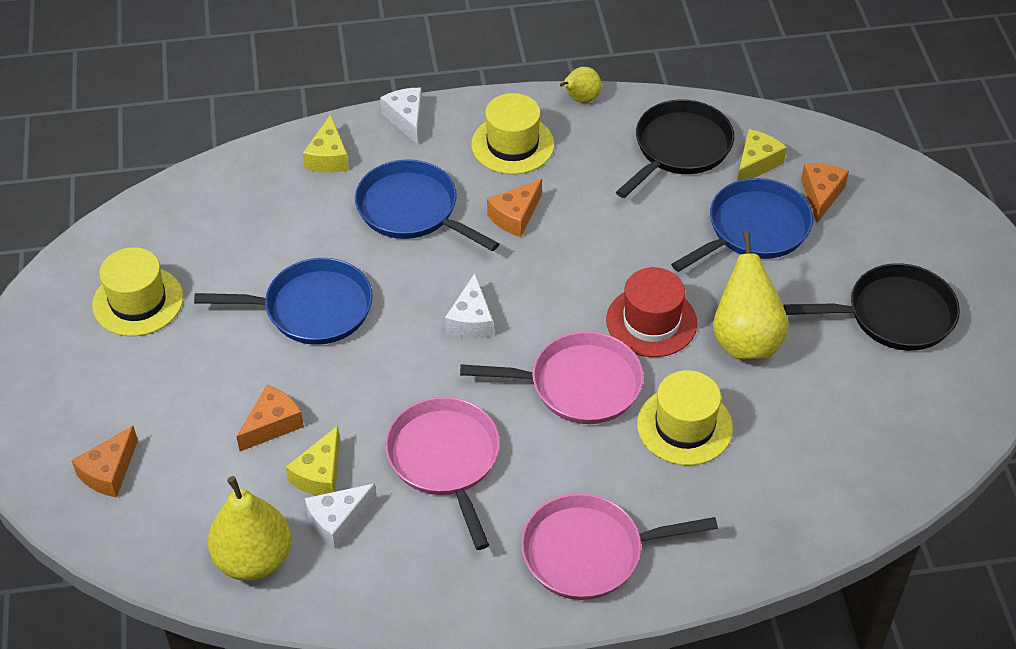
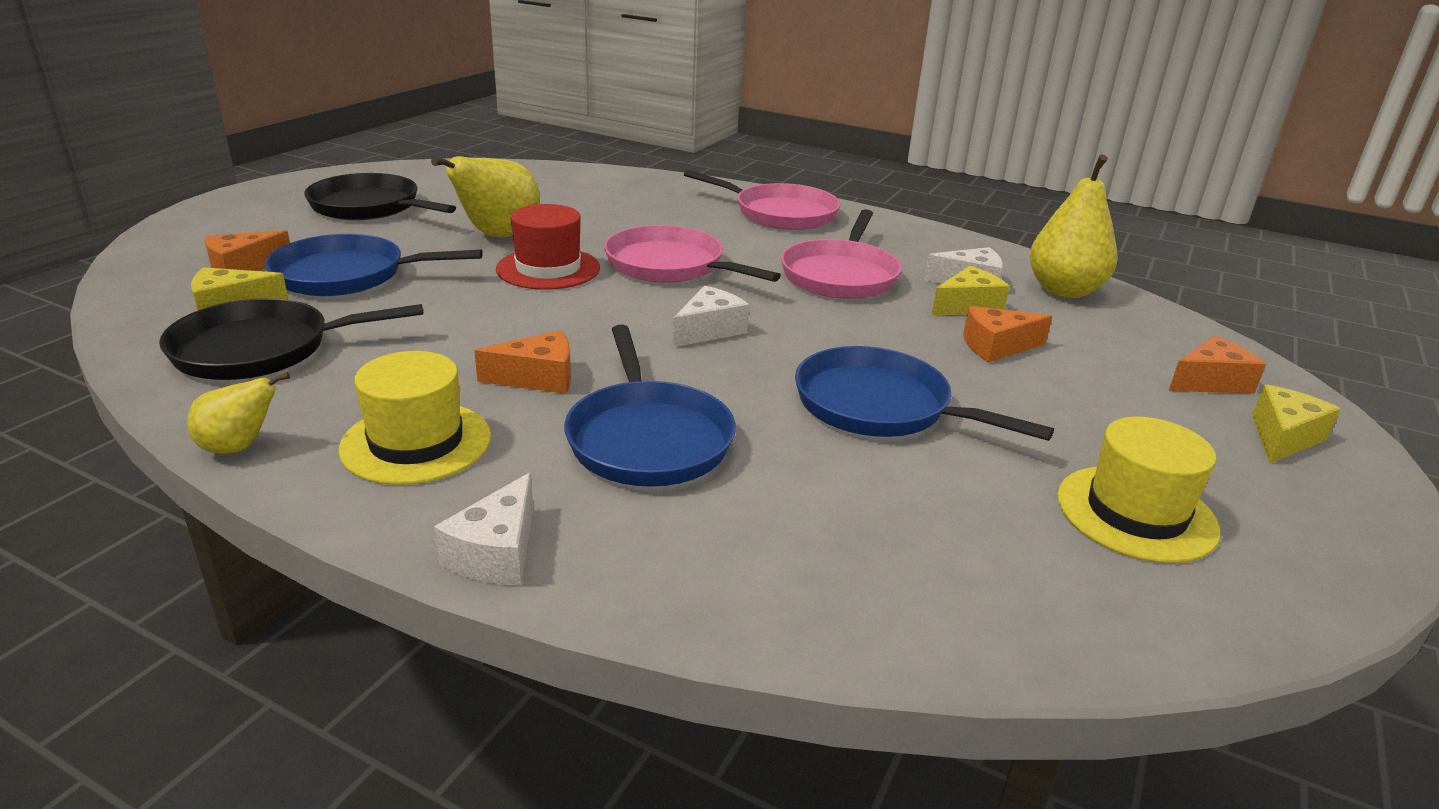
camera: 145 degrees left, 20 degrees down
(328, 157) = (687, 561): yellow cheese -> yellow cheese (1283, 437)
(684, 426) = (624, 225): yellow hat -> none

